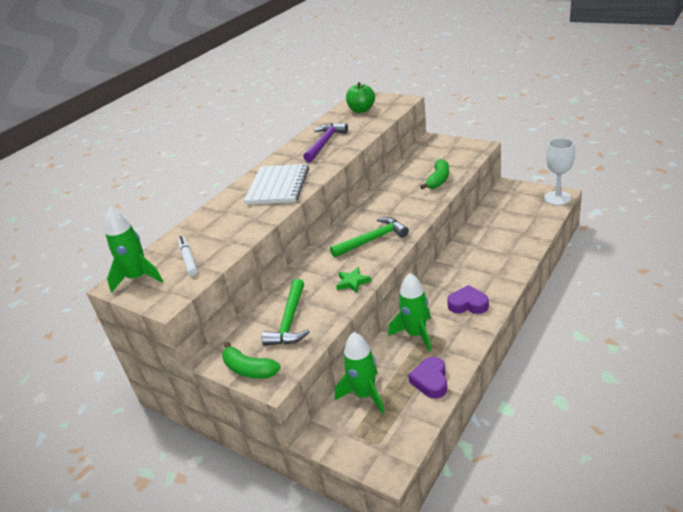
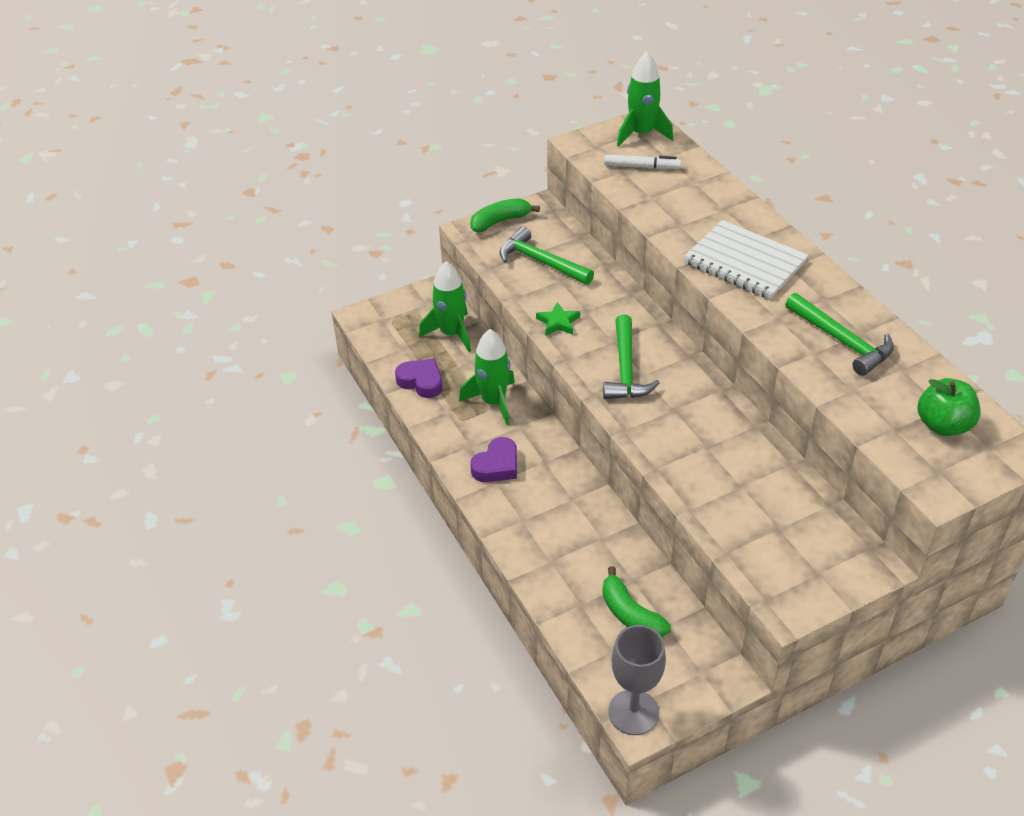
camera: 115 degrees right, 10 degrees up
(325, 143) = (841, 341): purple hammer -> green hammer
(438, 180) = (718, 498): green banana -> green banana (630, 614)
(557, 198) = (633, 712): white goblet -> grey goblet

